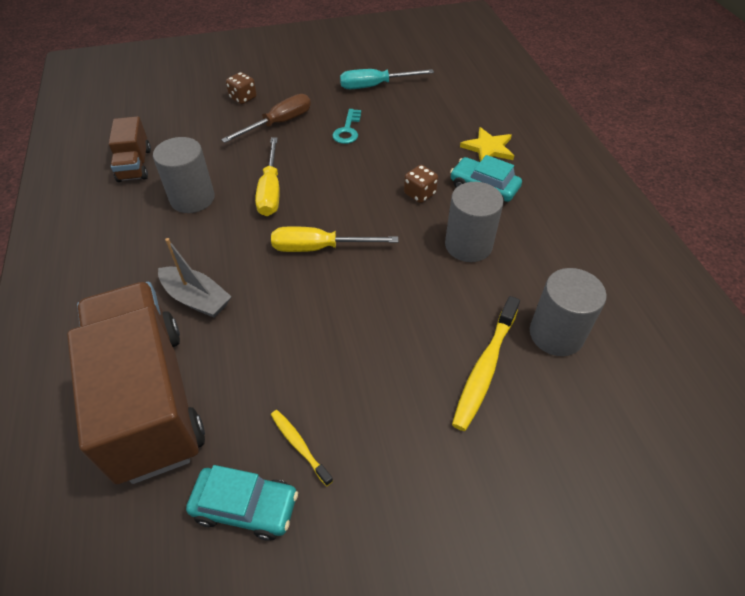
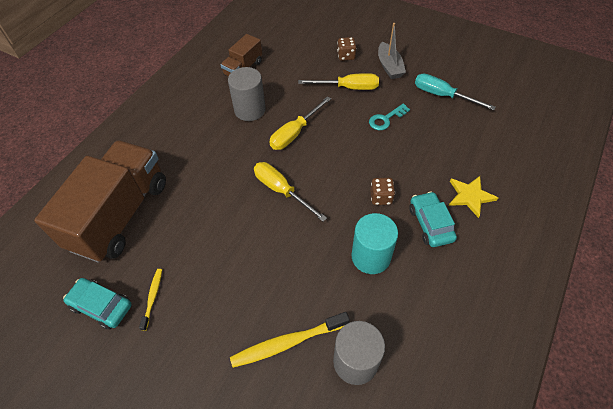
camera: 45 degrees right, 5 degrees up
(196, 299) = (191, 175): grey boat -> grey boat (389, 66)
(245, 507) = (101, 306): turquoise car -> turquoise car turned 150 degrees clockwise
(279, 123) = (348, 88): brown screwdriver -> yellow screwdriver
(468, 245) = (371, 256): grey cylinder -> turquoise cylinder

